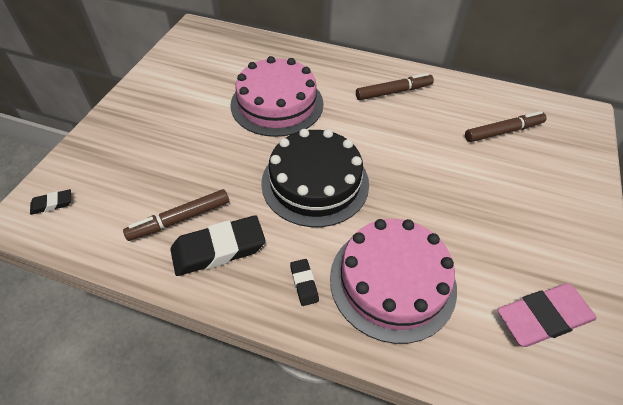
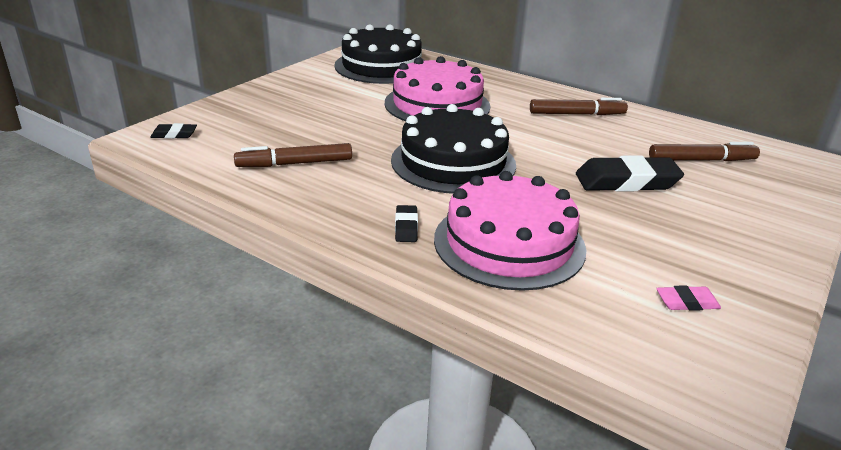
camera: 15 degrees right, 20 degrees down
(212, 58) = (381, 66): none -> black cake
(218, 249) = (325, 189): black eraser -> black eraser (627, 181)
(543, 317) = (687, 302): pink eraser -> pink eraser, size x0.48

